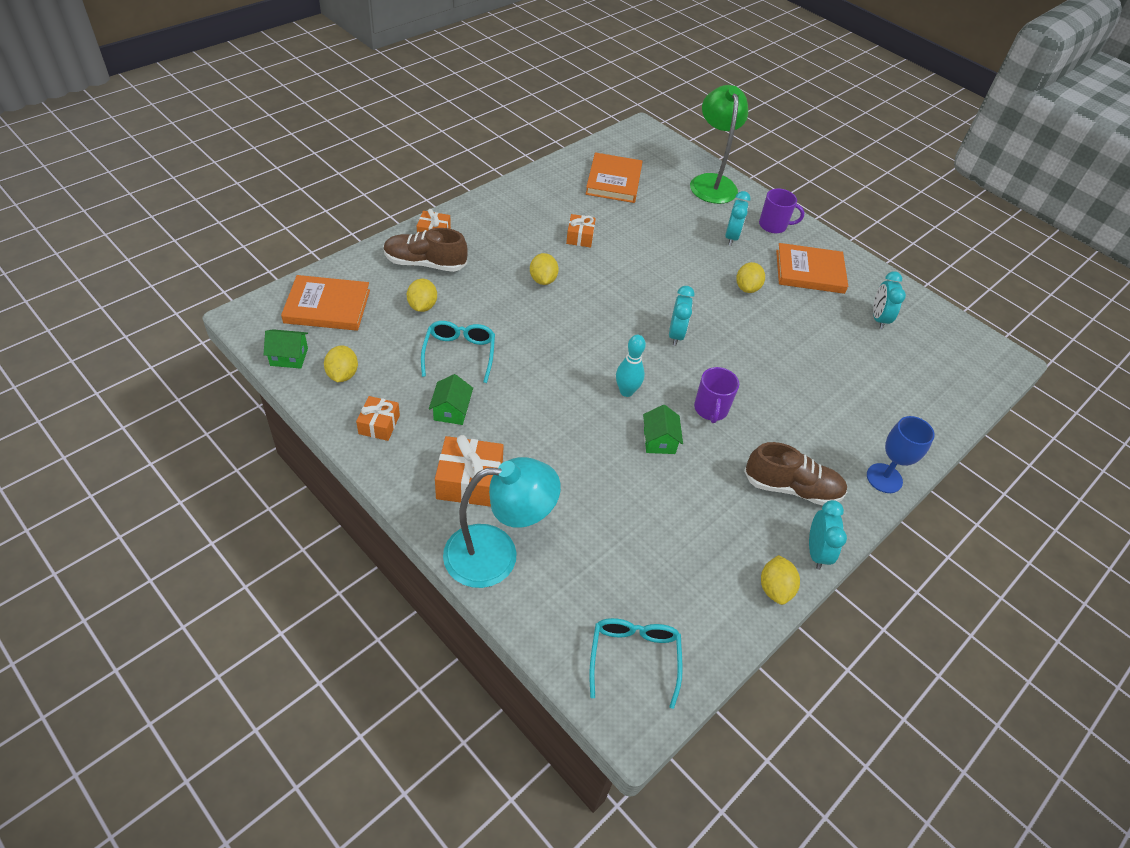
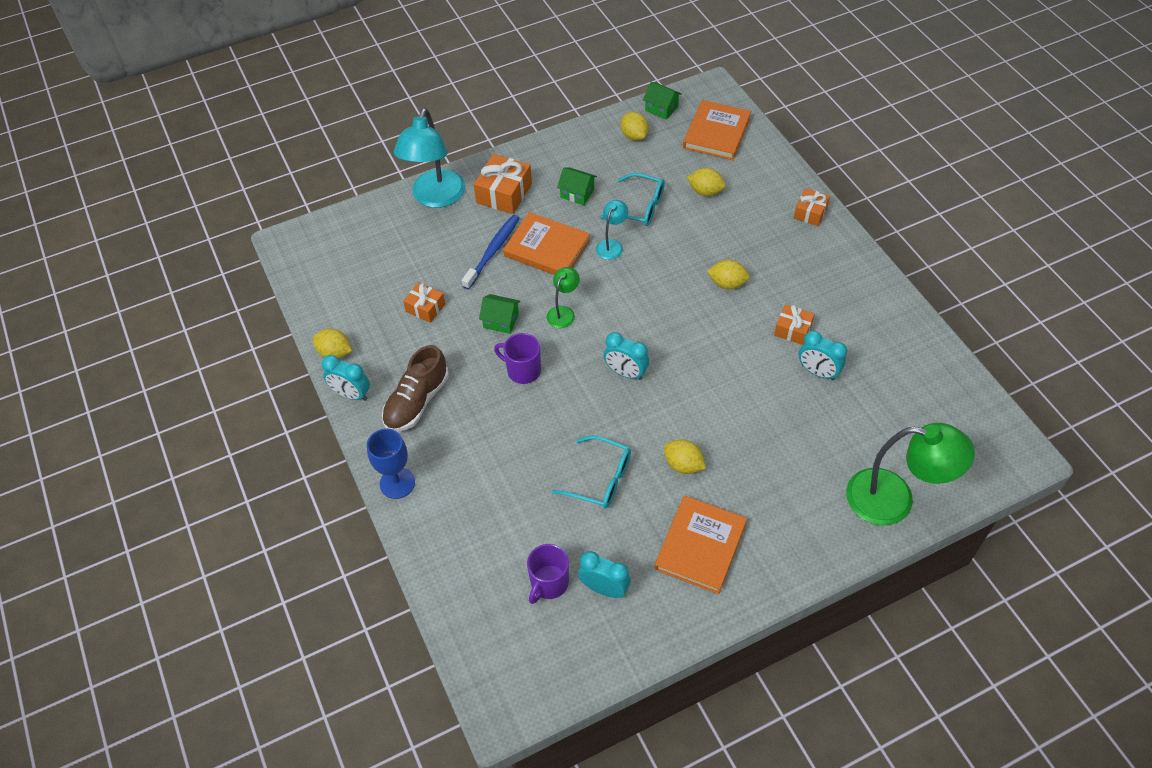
camera: 115 degrees right, 5 degrees up
(289, 357) = (661, 108): green house -> green house turned 75 degrees counterclockwise
(342, 375) = (634, 136): yellow lemon -> yellow lemon turned 45 degrees clockwise
(379, 424) = (576, 151): orange gift -> orange gift (425, 308)
(425, 263) = (765, 201): brown shoe -> none
(522, 368) = (611, 245): none -> turquoise lamp
(566, 471) = (492, 251): none -> blue toothbrush
(614, 181) = (899, 389): orange book -> orange book (547, 248)
(626, 391) = (563, 312): turquoise bowling pin -> green lamp
(634, 657) = (326, 253): turquoise glasses -> turquoise glasses (601, 479)
(731, 237) = (777, 482): turquoise clock -> turquoise clock (817, 372)
(773, 225) = (795, 541): purple mug -> purple mug (549, 583)

